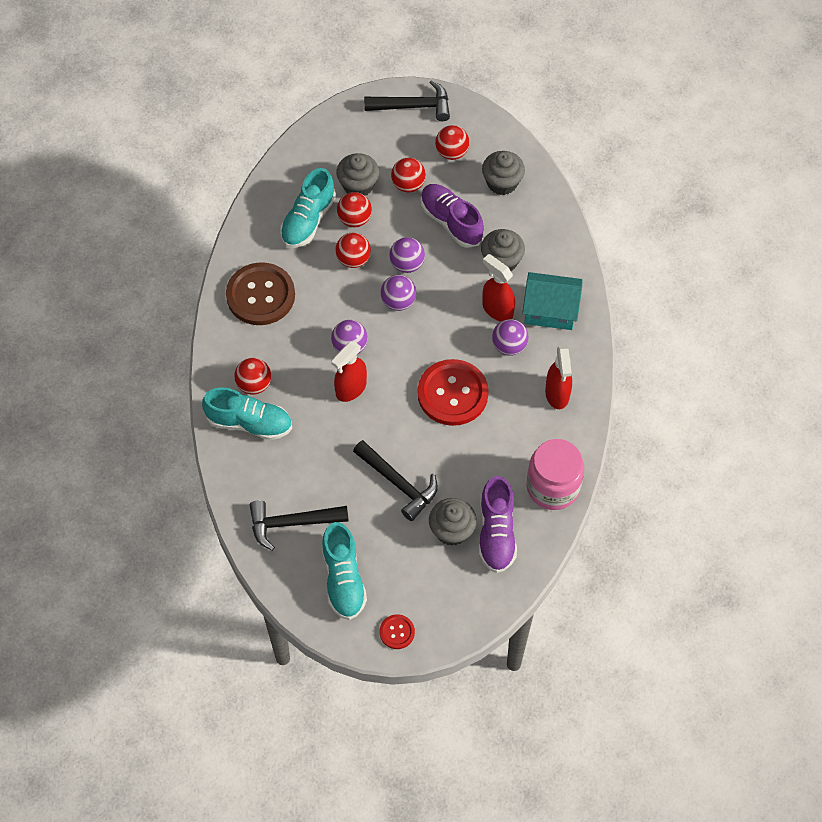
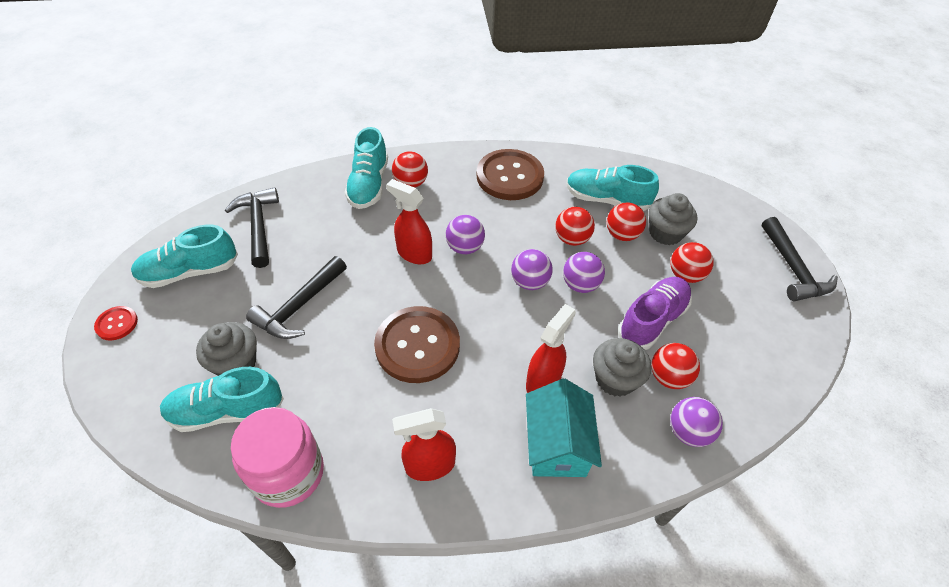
camera: 80 degrees right, 10 degrees down
(451, 152) = (749, 311): red ball -> red ball (668, 377)
(452, 394) = (417, 345): red button -> brown button
(496, 533) = (227, 411): purple shoe -> turquoise shoe
(502, 183) = (731, 368): grey cupcake -> none
(509, 346) = (493, 400): purple ball -> purple ball (688, 432)

